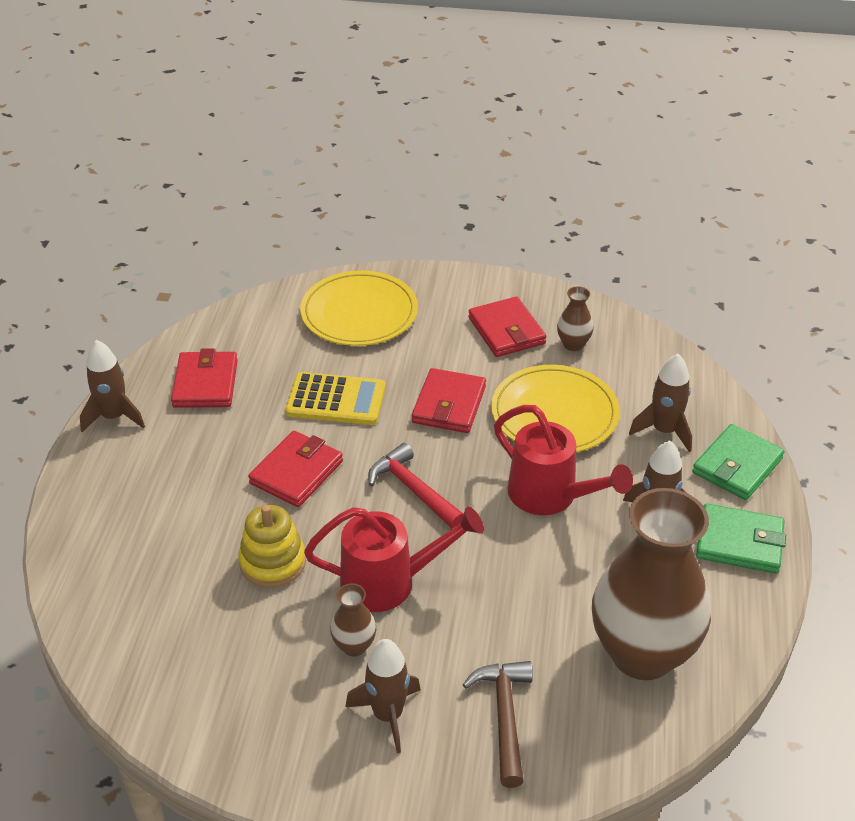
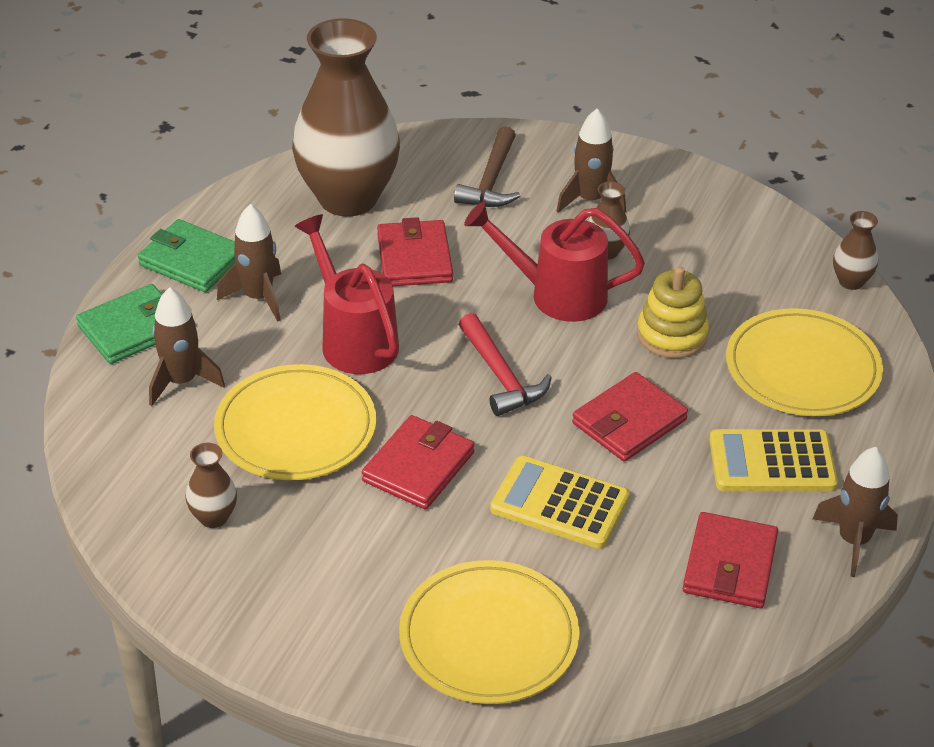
camera: 165 degrees left, 0 degrees up
(97, 666) = (851, 281): none -> brown vase
(150, 553) = (802, 368): none -> yellow plate
(176, 463) = (772, 462): none -> yellow calculator
(506, 331) = (291, 558): red wallet -> red wallet (414, 258)

